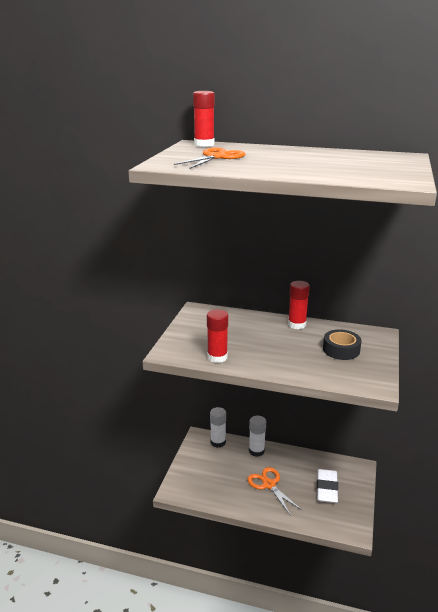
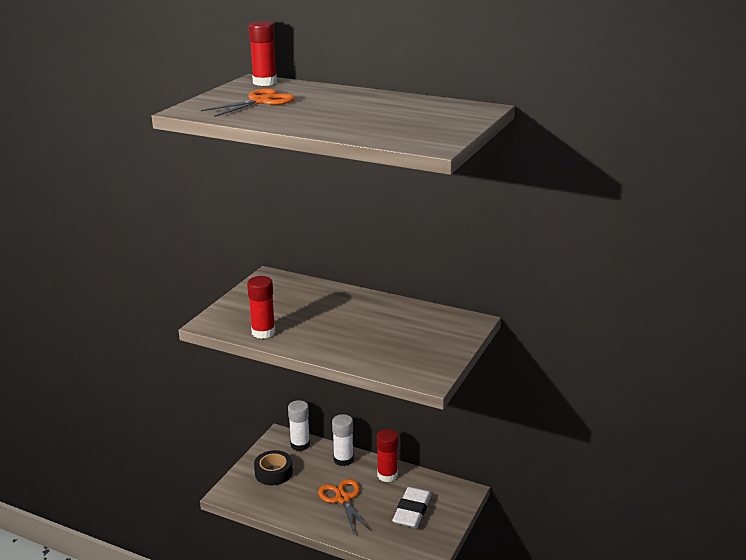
camera: 10 degrees right, 0 degrees up
(297, 324) = (378, 302): red glue stick -> red glue stick (387, 475)
(341, 350) = (413, 335): black tape -> black tape (273, 473)

